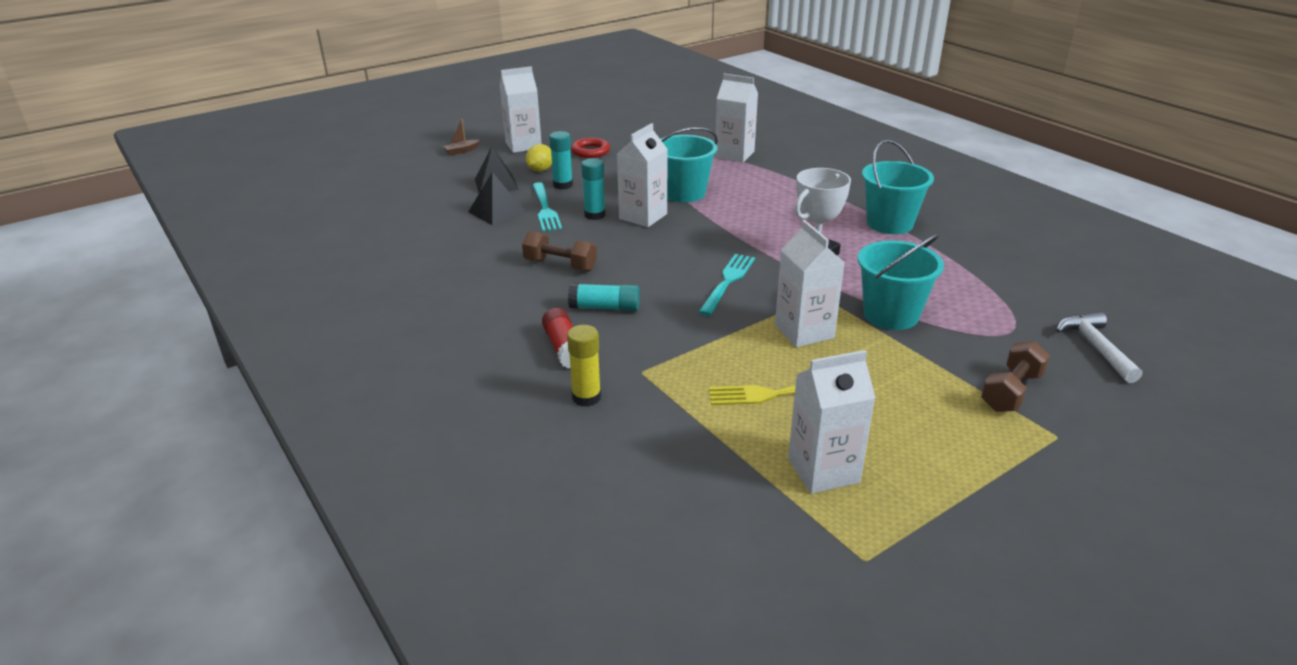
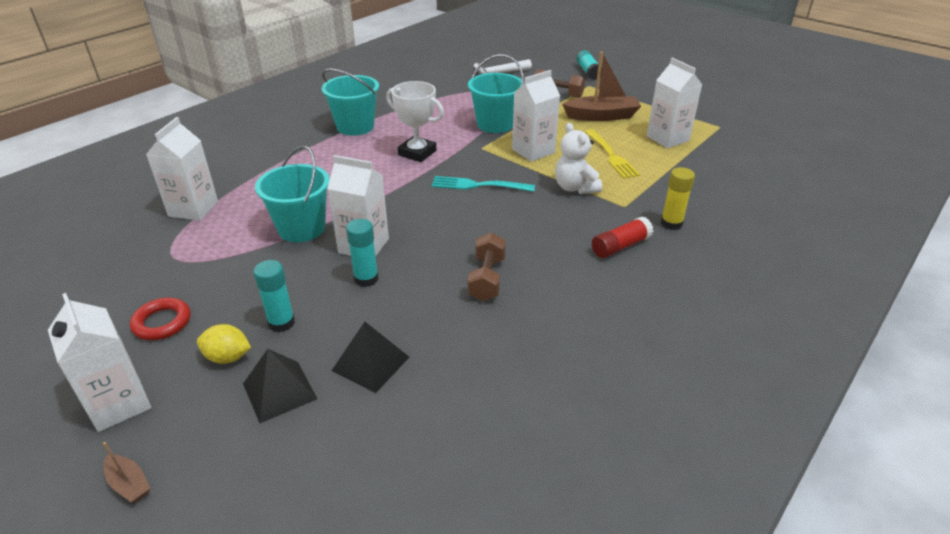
camera: 105 degrees left, 5 degrees up
(545, 209) = (356, 321): turquoise fork -> none
(604, 308) = (549, 237): turquoise glue stick -> turquoise glue stick (588, 72)
(698, 344) = (575, 188): none -> white teddy bear
(917, 419) = (601, 116): none -> brown boat

